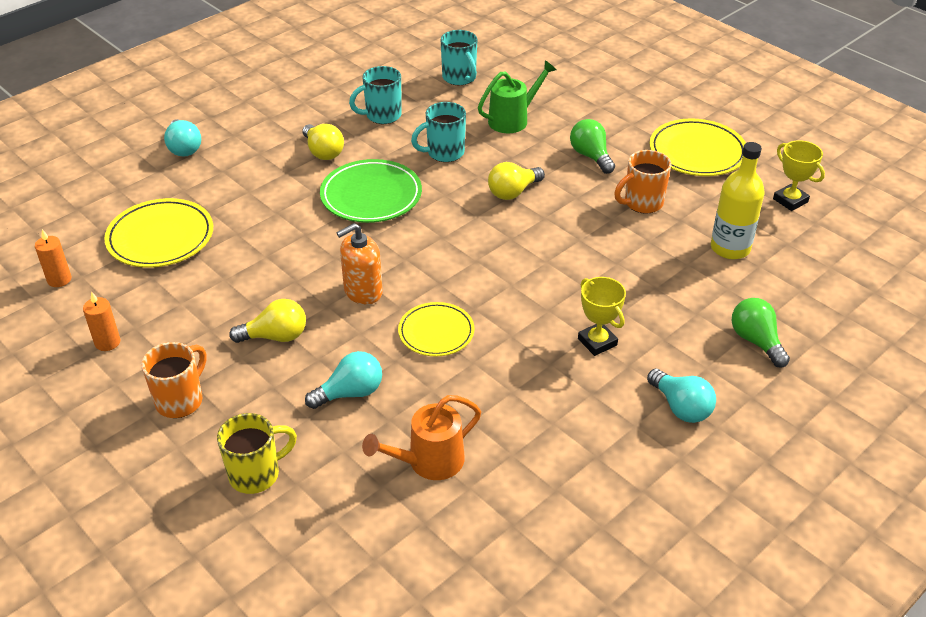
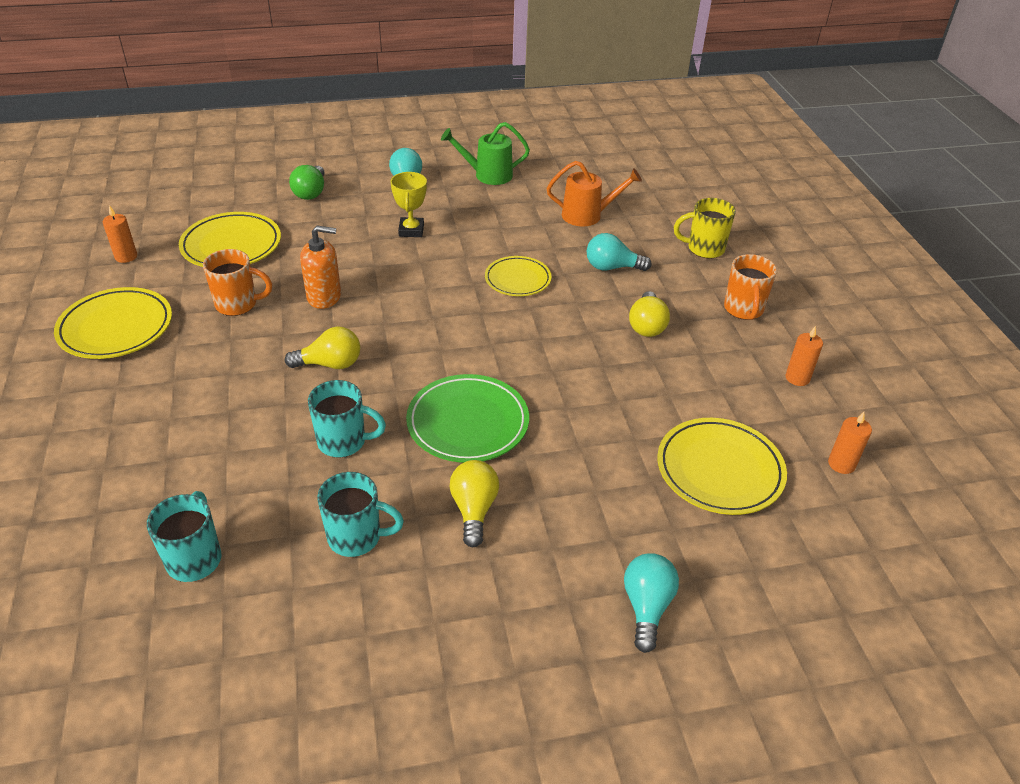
camera: 150 degrees left, 0 degrees up
(180, 400) = (743, 310): orange mug -> orange mug turned 60 degrees counterclockwise
(275, 336) = (647, 325): yellow light bulb -> yellow light bulb turned 105 degrees counterclockwise
(363, 291) = (550, 331): orange soap dispenser -> orange soap dispenser (324, 297)
(513, 119) = (220, 452): green watering can -> green watering can (487, 175)
(591, 156) = (211, 368): green light bulb -> none
(730, 248) = (231, 245): yellow bottle -> yellow plate
(790, 200) = (126, 257): yellow trophy -> orange candle

